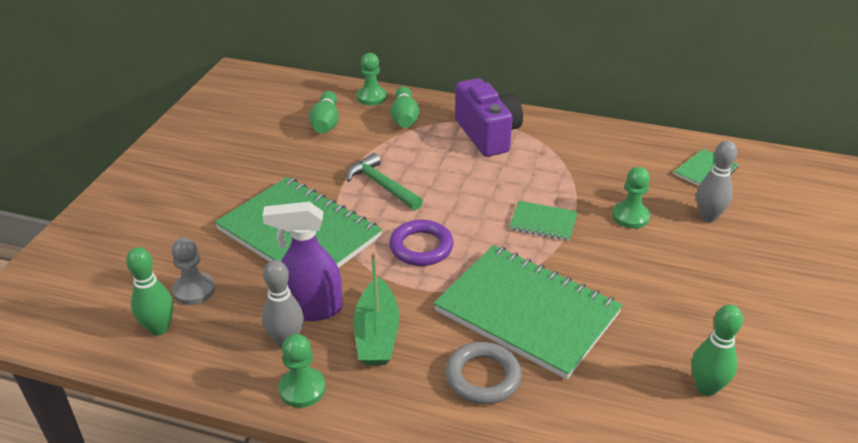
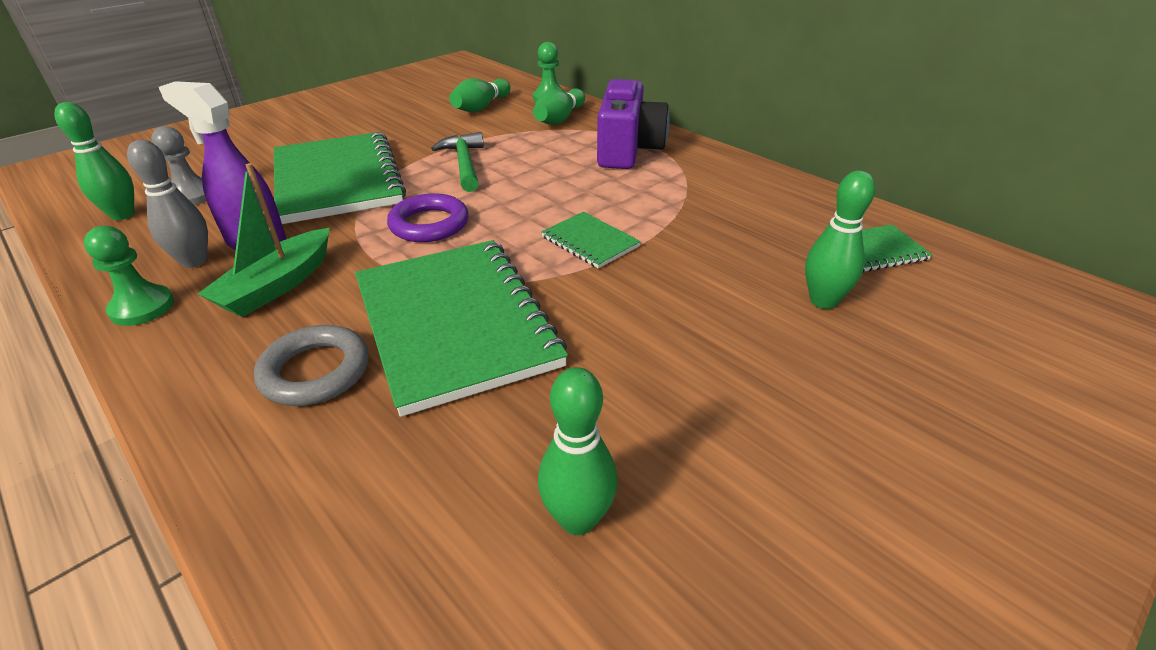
camera: 30 degrees right, 0 degrees up
(630, 216) = (708, 268): green pawn -> none
(708, 216) = (823, 301): grey bowling pin -> green bowling pin

